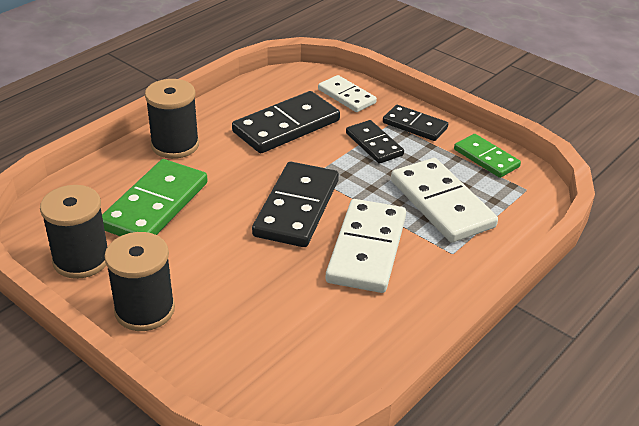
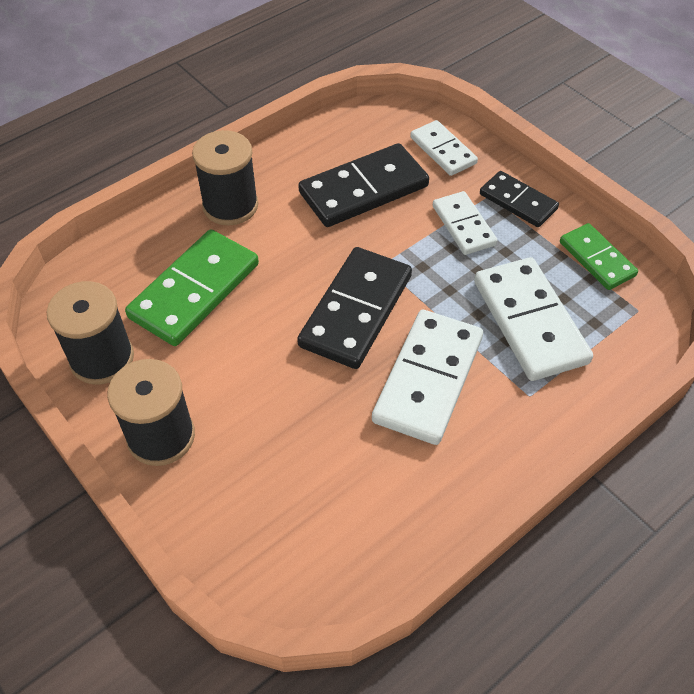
camera: 10 degrees right, 15 degrees up
(374, 144) = (463, 225): black domino -> white domino

